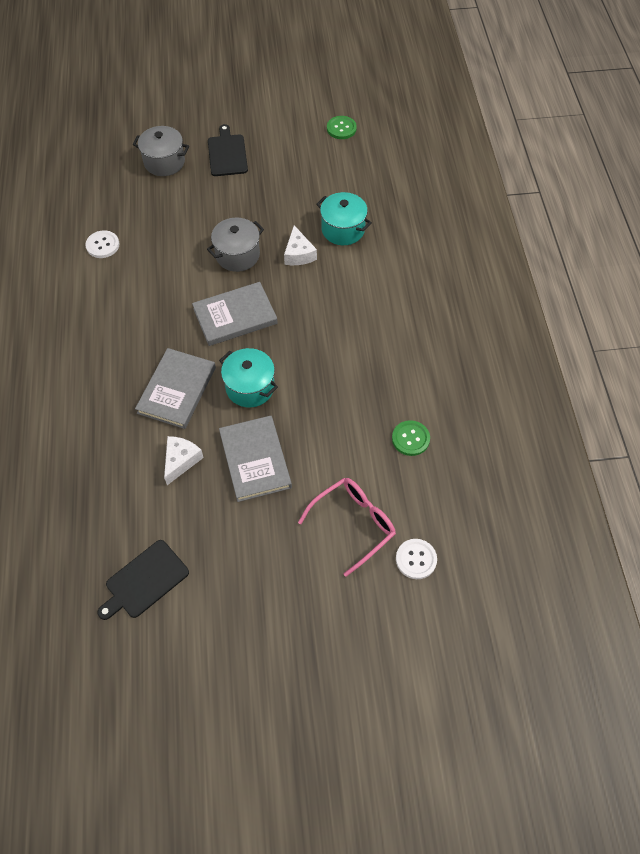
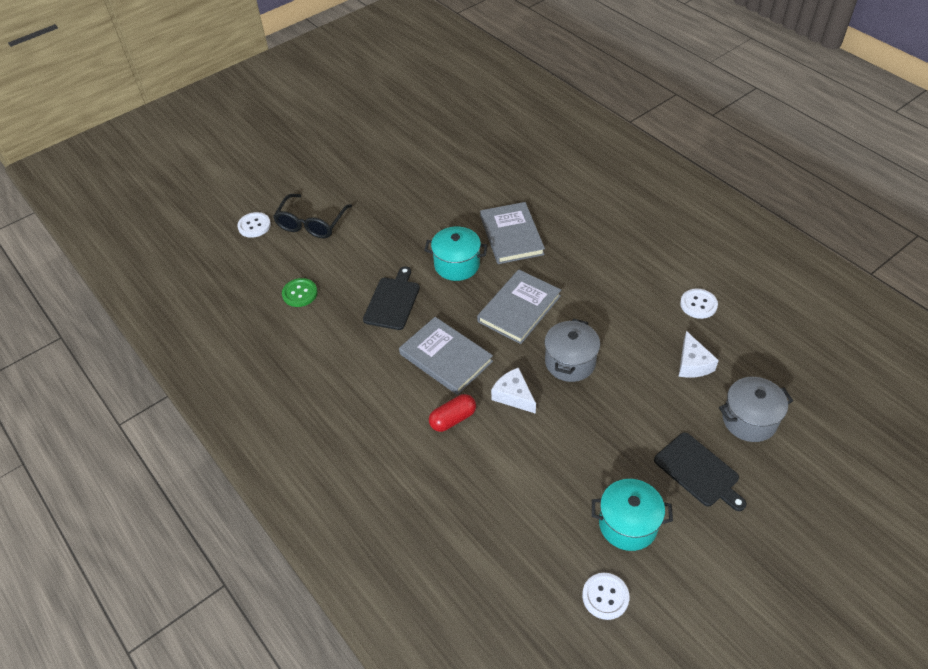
camera: 150 degrees right, 10 degrees down
(145, 581) = (428, 139): black cutting board -> black cutting board (392, 301)
(181, 460) = (464, 199): white cheese -> white cheese (692, 364)
(255, 460) = (412, 224): grey book -> grey book (446, 357)
(341, 128) = (605, 596): green button -> white button
(343, 229) = (491, 448): turquoise pot -> turquoise pot (628, 524)
(354, 261) = (453, 419): none -> red capsule
(354, 524) = (311, 224): pink glasses -> black glasses

